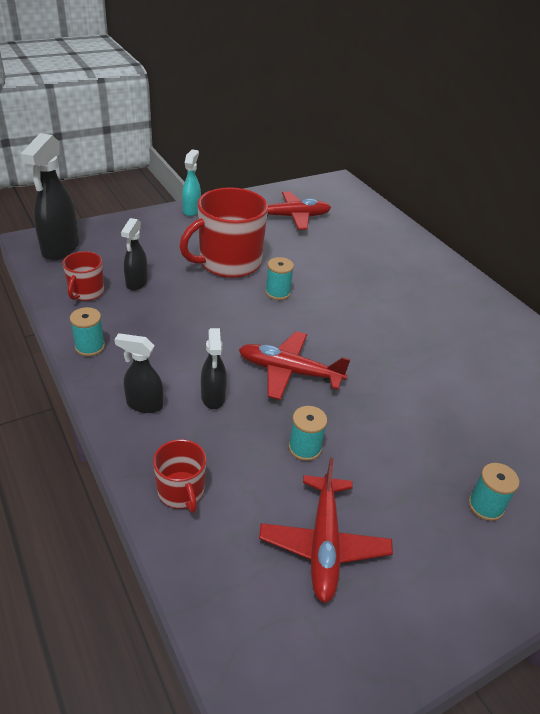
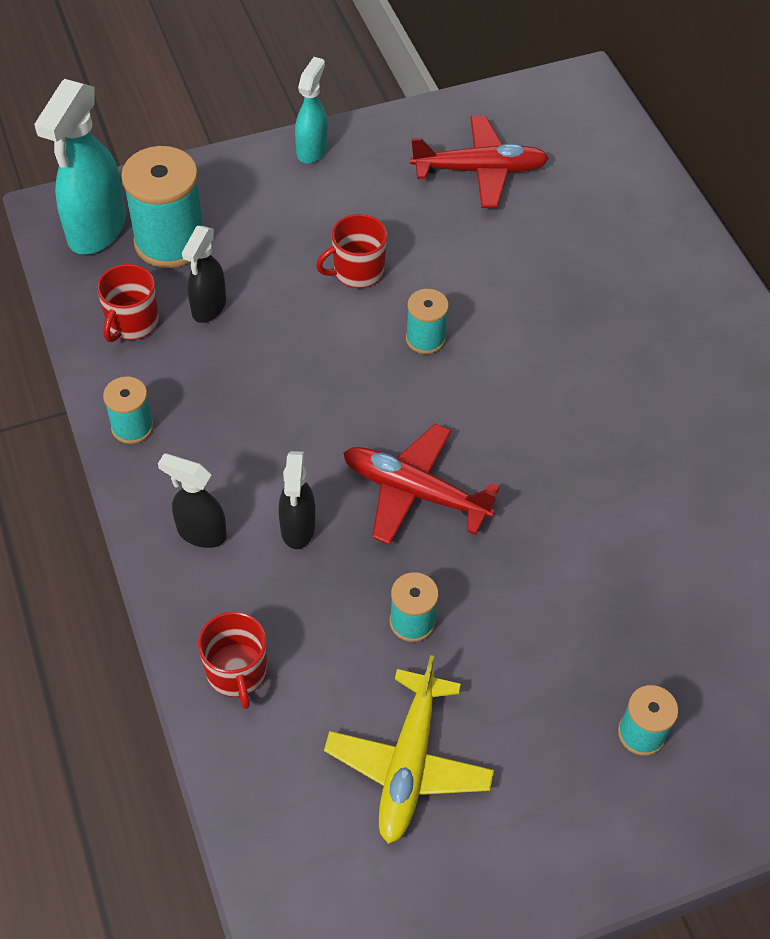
camera: 10 degrees right, 15 degrees up
(60, 249) = (96, 230): black spray bottle -> turquoise spray bottle
(108, 253) = (170, 242): none -> turquoise spool
(228, 262) = (357, 271): red mug -> red mug, size x0.51
(324, 544) = (408, 764): red plane -> yellow plane

